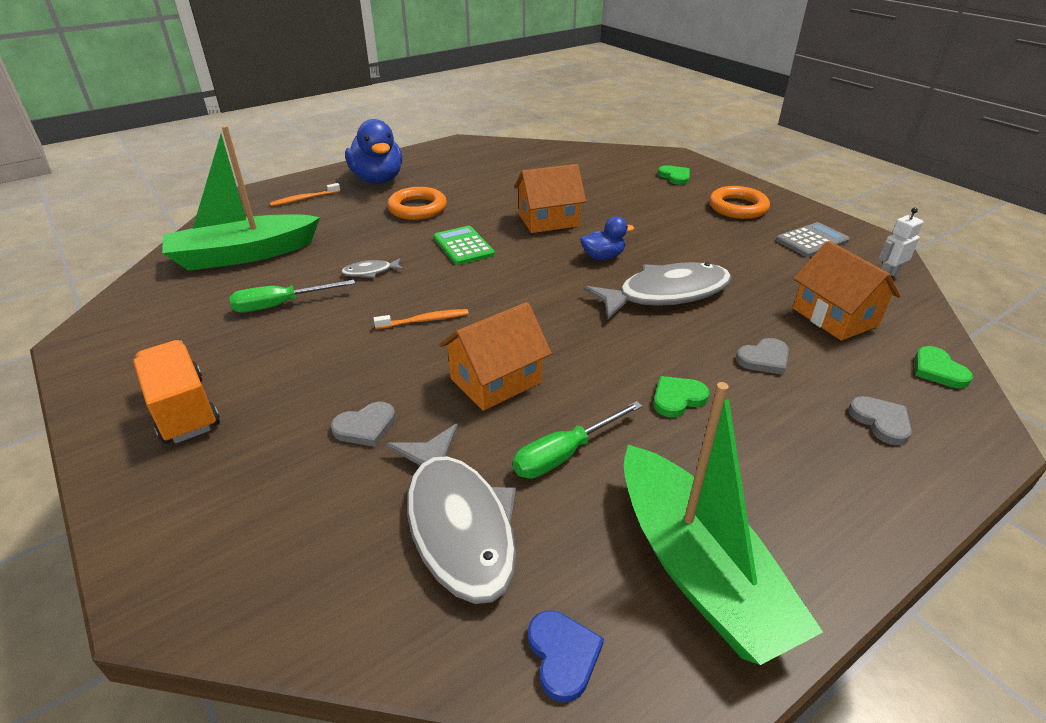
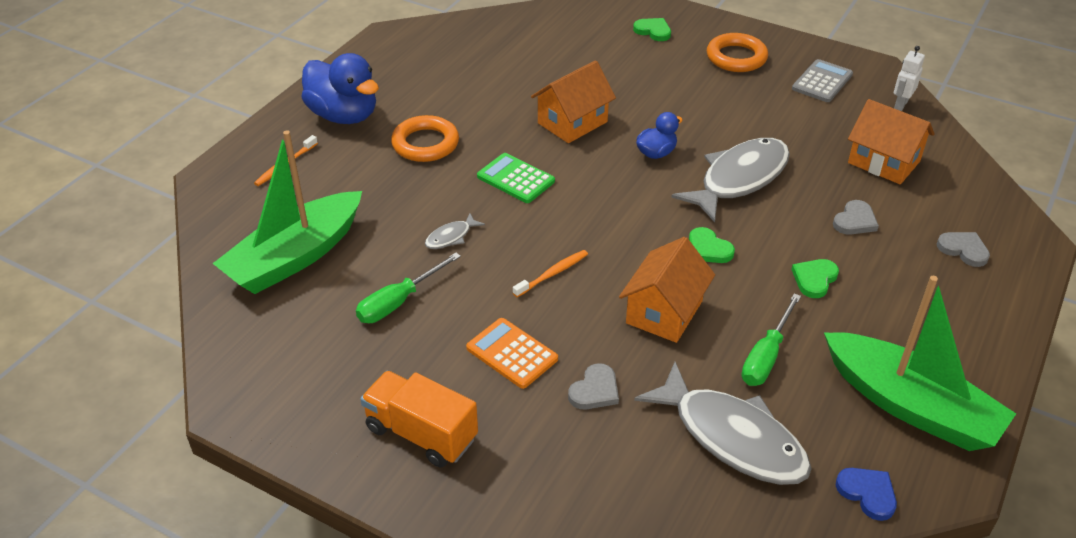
camera: 25 degrees left, 5 degrees up
(326, 371) = (512, 353): none -> orange calculator
(937, 370) = (979, 191): green heart -> green heart (708, 249)

